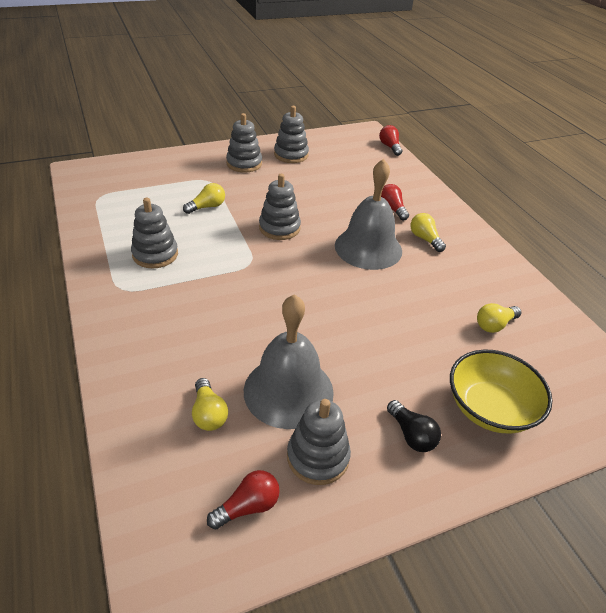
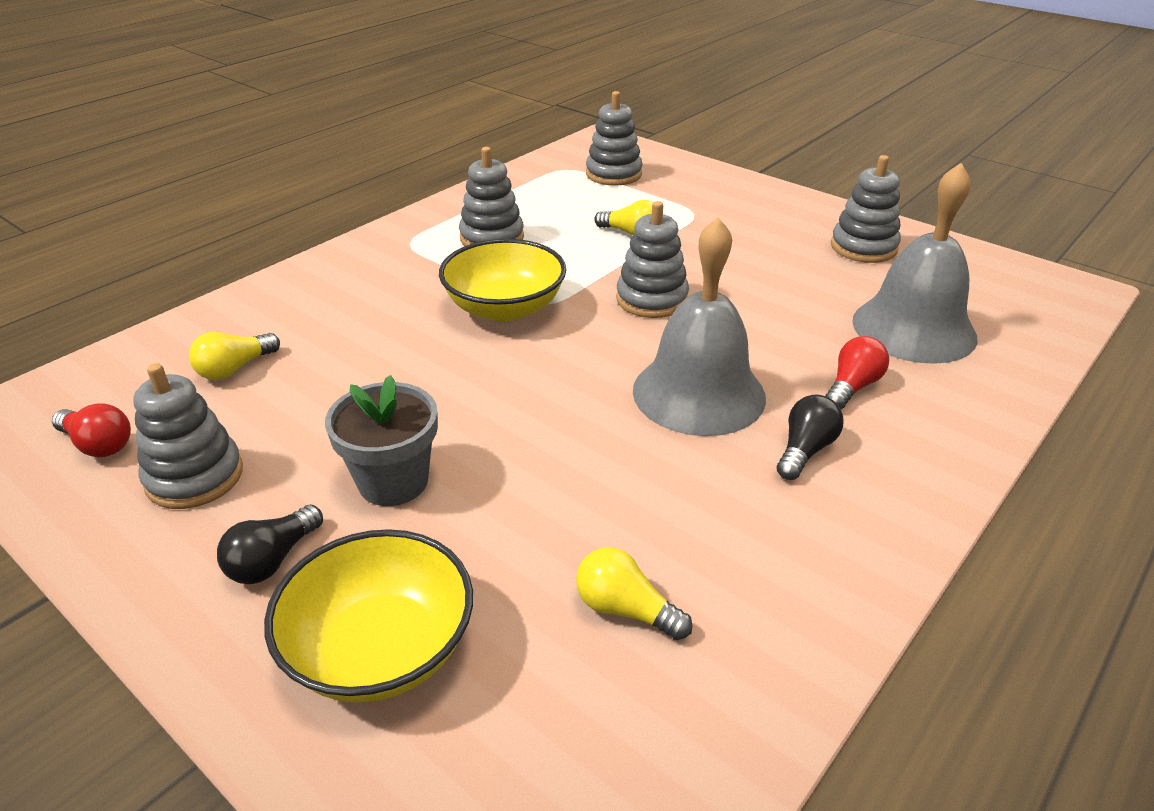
camera: 65 degrees right, 5 degrees down
(242, 277) = (505, 308): none -> yellow bowl
(244, 163) = (776, 222): grey stacking toy -> grey stacking toy (613, 174)
(288, 391) = (305, 415): grey bell -> grey bell (914, 328)
(373, 370) = (393, 481): none -> grey flower pot
(390, 147) = (1066, 328): red light bulb -> none
(425, 239) = (805, 450): yellow light bulb -> black light bulb

